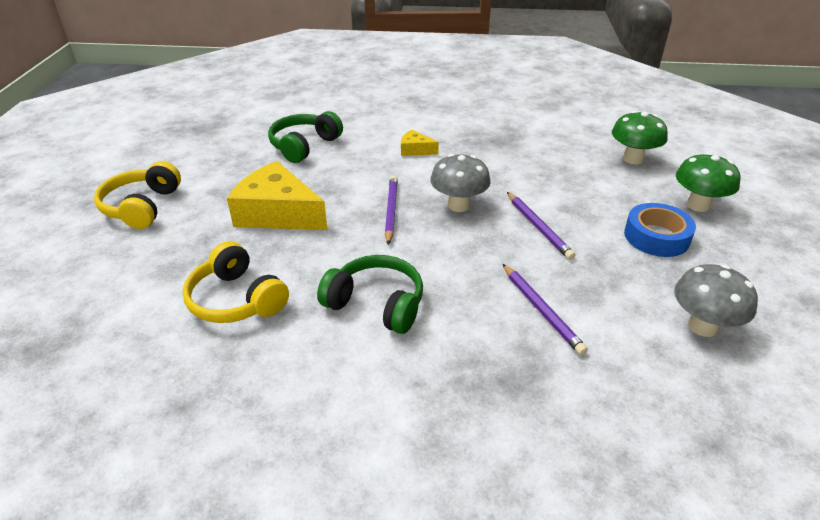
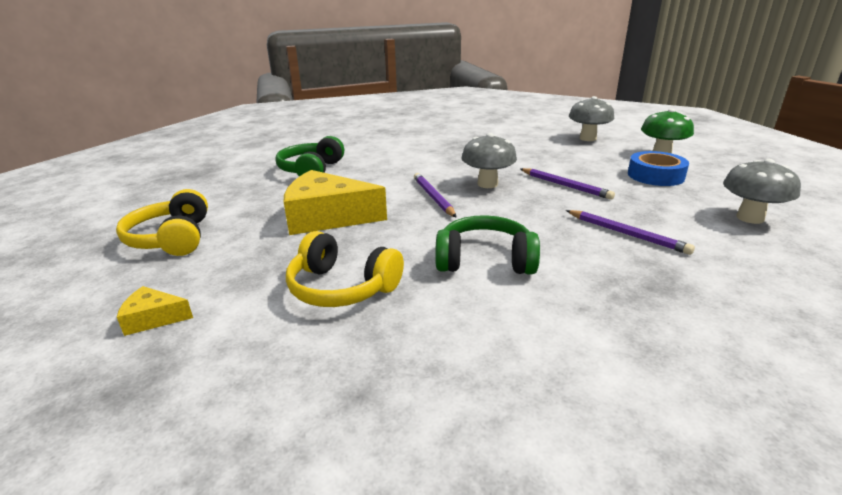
camera: 20 degrees left, 10 degrees down
(415, 150) = (415, 158): yellow cheese -> yellow cheese (153, 318)
(632, 159) = (588, 138): green mushroom -> grey mushroom

